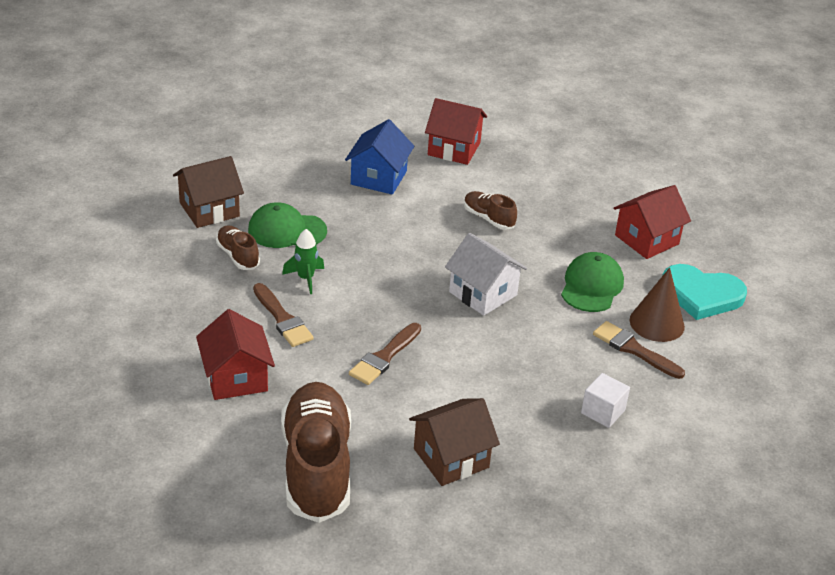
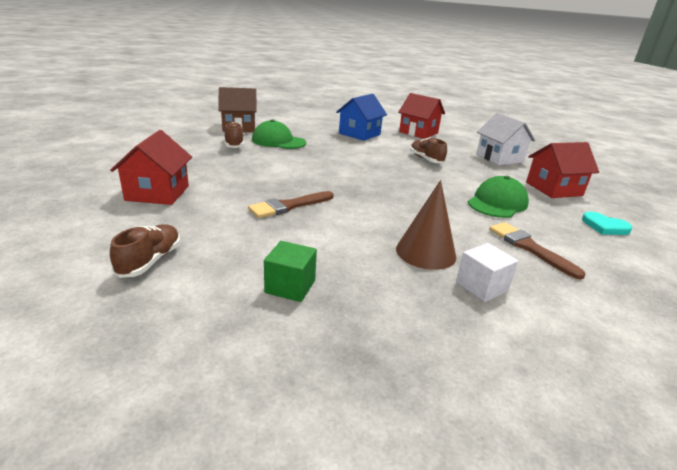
camera: 20 degrees right, 10 degrees down
(282, 319) = (231, 173): brown brush -> none
(305, 278) = (269, 160): green rocket -> none
(316, 467) = (150, 261): brown shoe -> brown shoe, size x0.46
(451, 458) = (290, 286): brown house -> green cube
(483, 293) = (399, 190): white house -> white house (499, 158)
(657, 323) = (556, 235): brown cone -> brown cone (425, 252)
(701, 295) = (604, 226): turquoise heart -> turquoise heart, size x0.55

